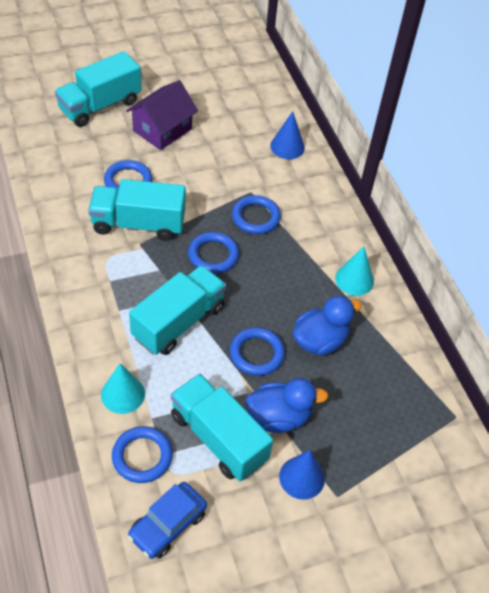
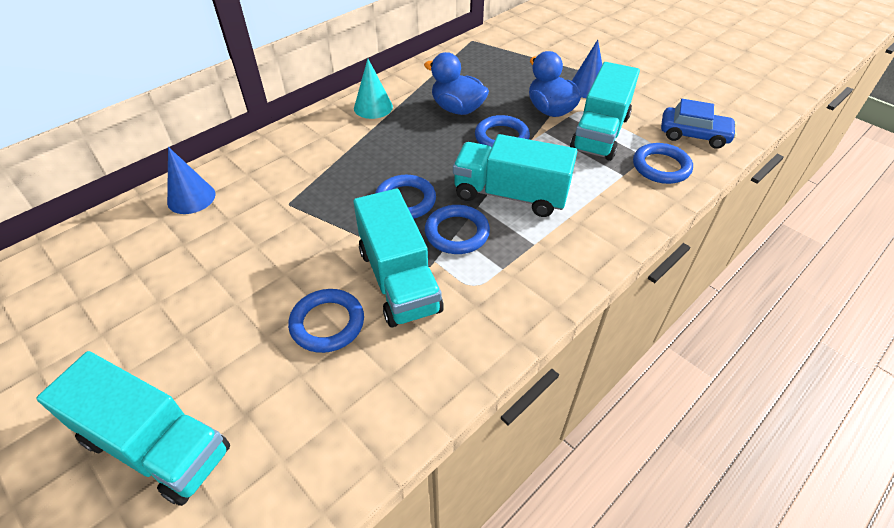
camera: 110 degrees left, 5 degrees down
(123, 394) = (620, 201): turquoise cone -> none
(162, 130) = (197, 331): purple house -> none
(255, 217) = (328, 188): blue ring -> blue ring (457, 233)

